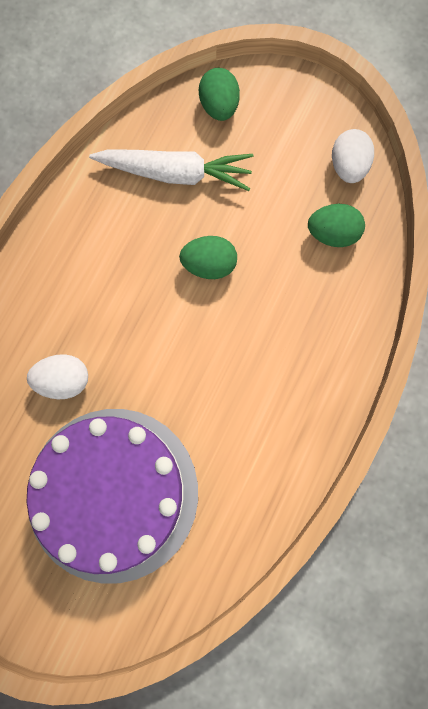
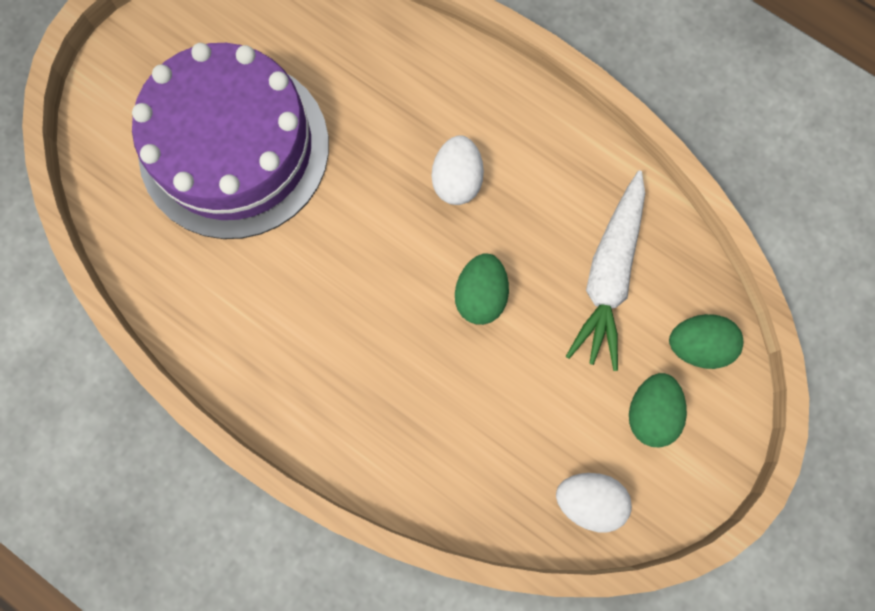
camera: 100 degrees right, 0 degrees up
(63, 380) = (370, 113): white egg -> white egg (457, 180)
(333, 233) = (497, 458): green egg -> green egg (650, 413)

